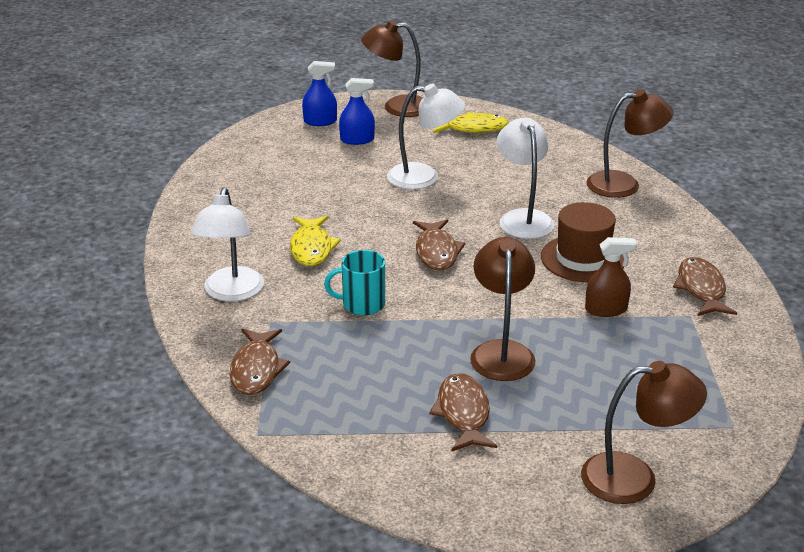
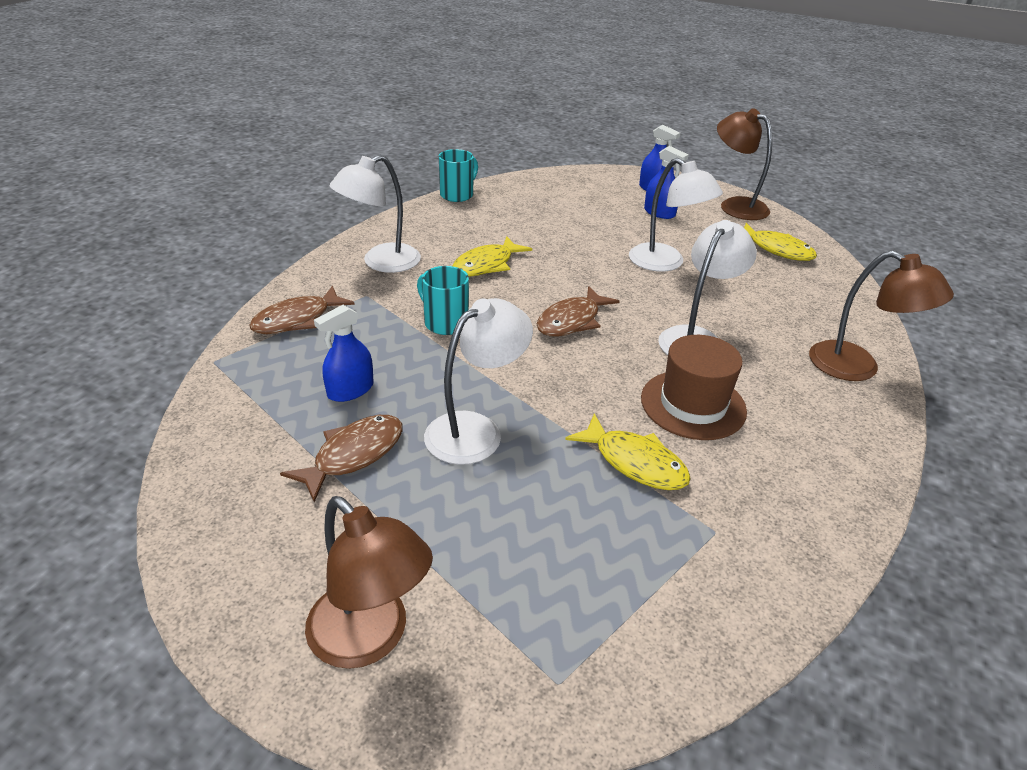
camera: 45 degrees right, 5 degrees up
(180, 206) = (457, 195): none -> turquoise mug
(387, 383) = (350, 390): none -> blue spray bottle
(501, 352) = (476, 430): brown lamp -> white lamp
(606, 309) = (635, 462): brown spray bottle -> yellow fish
(701, 289) = (776, 515): brown fish -> none

